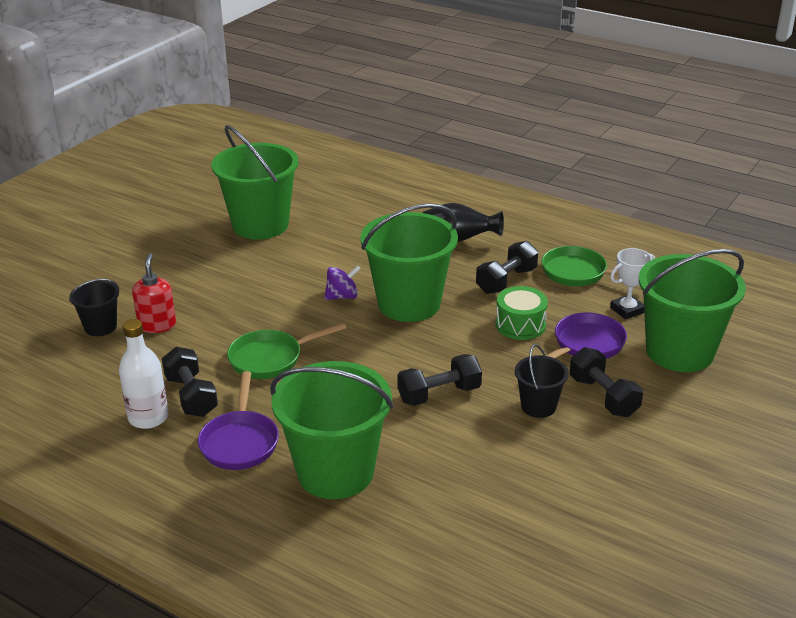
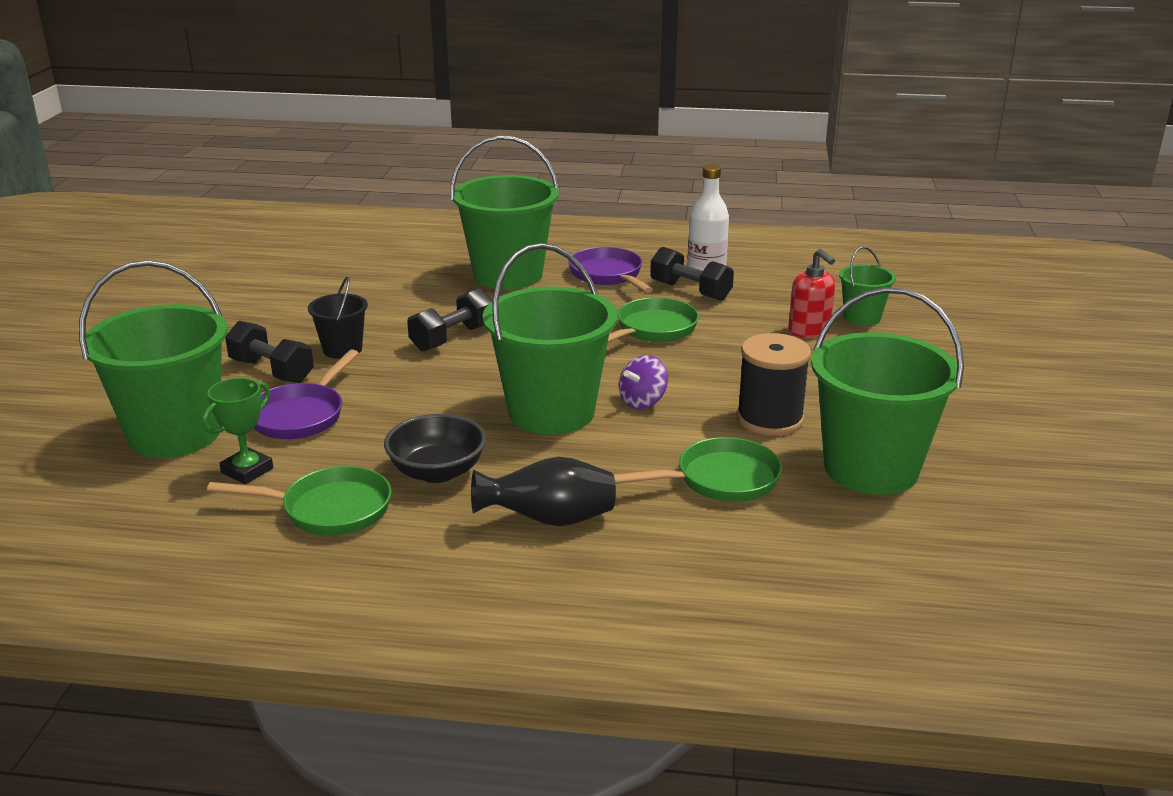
camera: 155 degrees right, 5 degrees down
(100, 327) = (862, 317): black bucket -> green bucket
(277, 265) = (769, 419): none -> black spool
(347, 238) = (720, 480): none -> green pan
(506, 281) = (437, 472): black dumbbell -> black bowl
(520, 325) = (393, 419): green drum -> none
(627, 310) = (247, 470): white trophy -> green trophy

